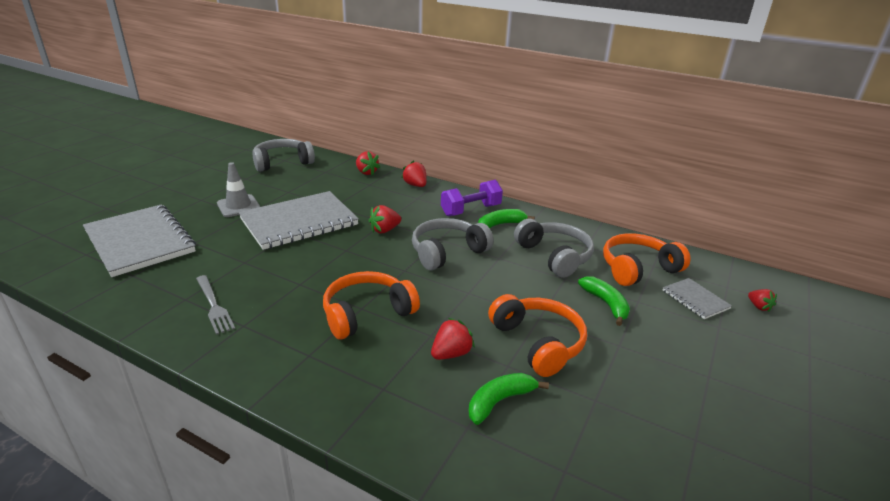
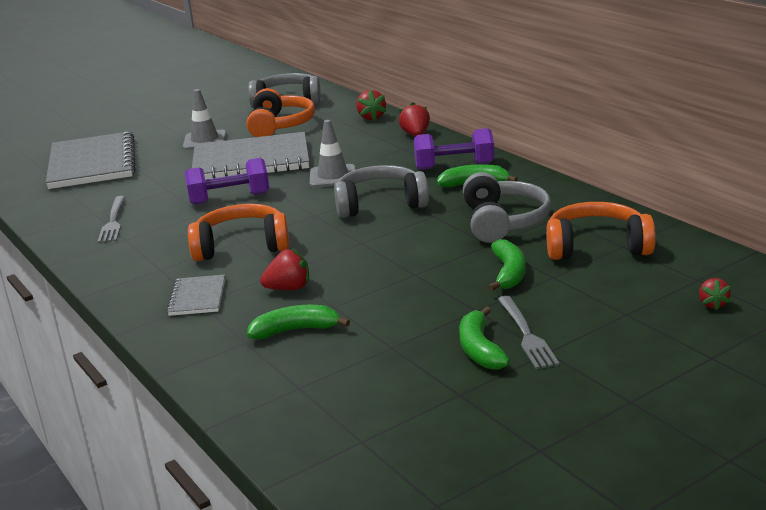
camera: 30 degrees right, 5 degrees down
(312, 264) = (229, 199): none -> purple dumbbell
(384, 230) = (333, 176): red strawberry -> grey traffic cone
(537, 343) = (387, 294): orange headphones -> orange headphones (279, 125)
(661, 386) = (480, 349): none -> green banana
(678, 362) = (527, 335): none -> grey fork
(695, 299) = (632, 285): grey notebook -> grey notebook (197, 297)

